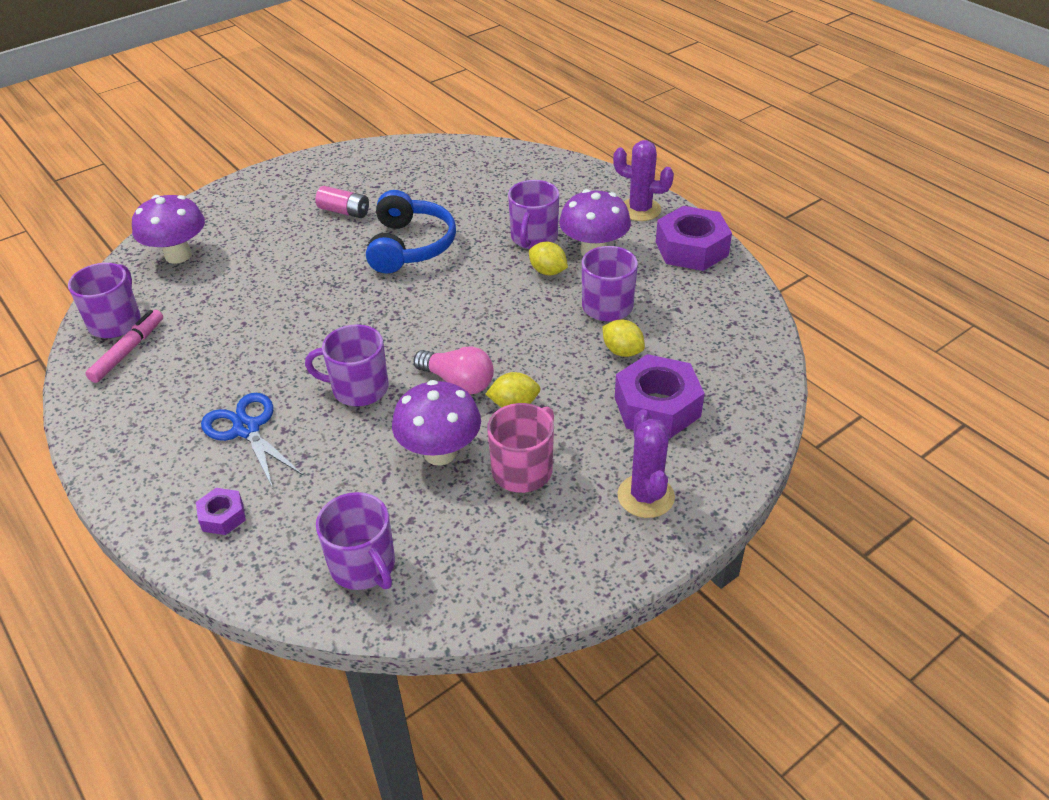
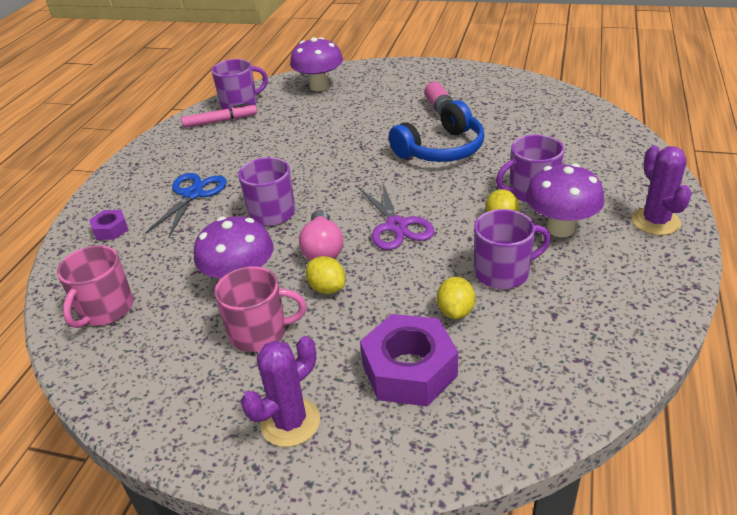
camera: 55 degrees right, 5 degrees down
(364, 566) = (105, 310): purple mug -> pink mug
(483, 326) = (396, 226): none -> purple scissors
(691, 249) = (651, 278): purple nut -> none

